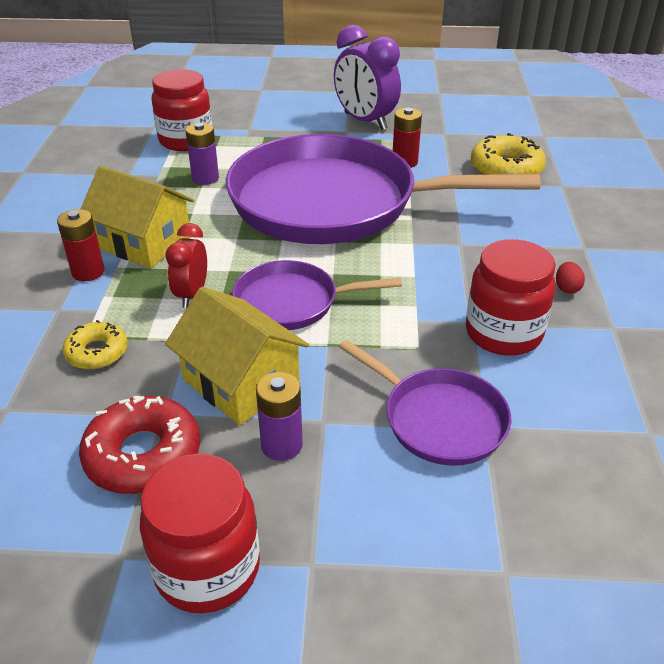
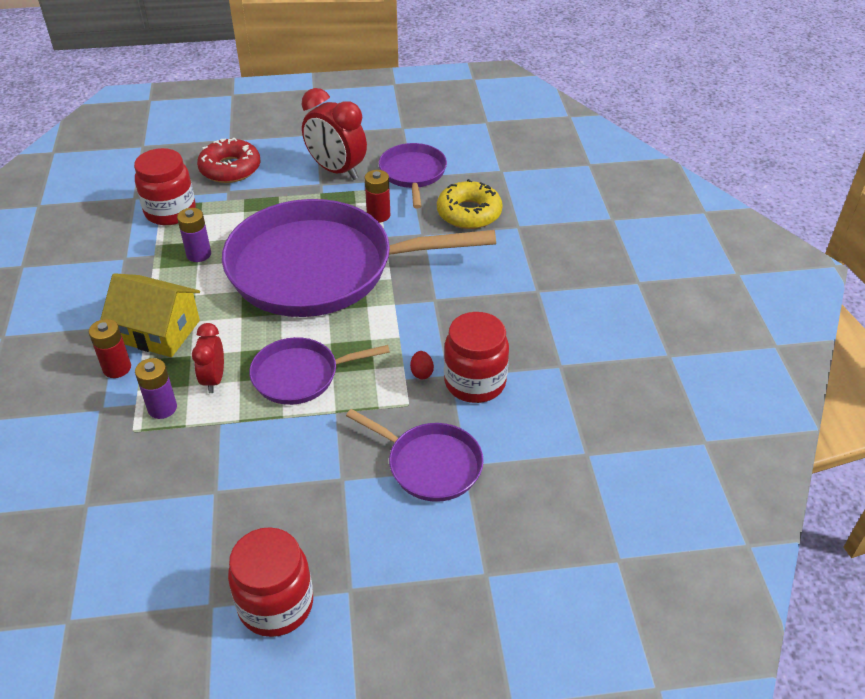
camera: 10 degrees left, 5 degrees up
(97, 352) = (146, 444): yellow donut -> none
(143, 455) = (207, 526): red donut -> red donut (230, 168)
(241, 382) = (271, 454): yellow house -> none
(281, 445) = (313, 503): purple battery -> purple battery (162, 408)
(365, 121) = (336, 170): purple clock -> red clock
(446, 130) = (413, 173): none -> purple pan
(567, 288) = (524, 333): red egg -> red egg (421, 373)

